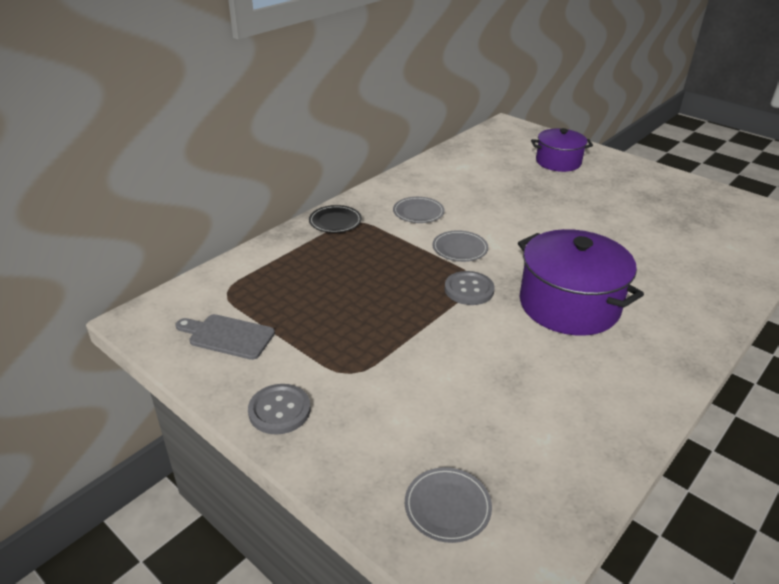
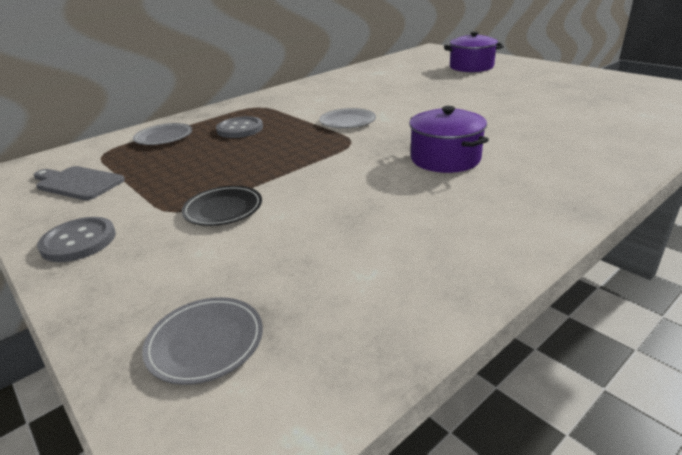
camera: 10 degrees right, 5 degrees down
(335, 221) = (239, 107): black plate -> black plate (223, 209)
(418, 212) = (320, 100): grey plate -> grey plate (164, 137)
(469, 289) = (341, 149): grey button -> grey button (240, 129)
(569, 305) = (445, 159): purple pot -> purple pot, size x0.63

